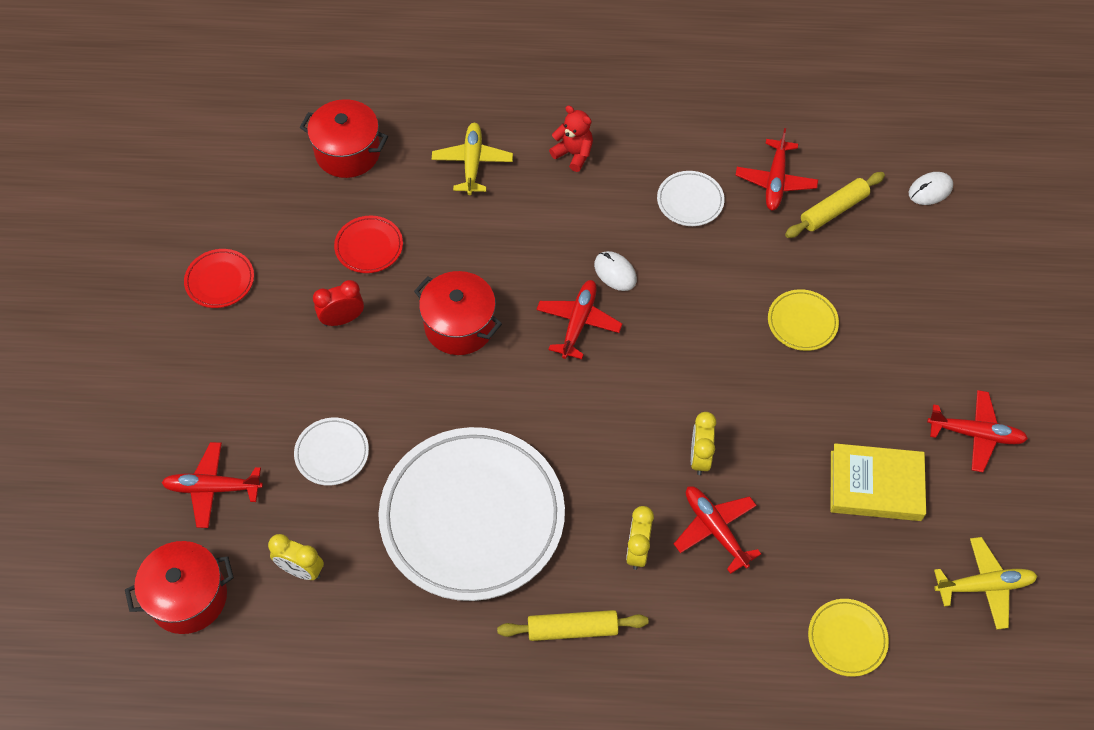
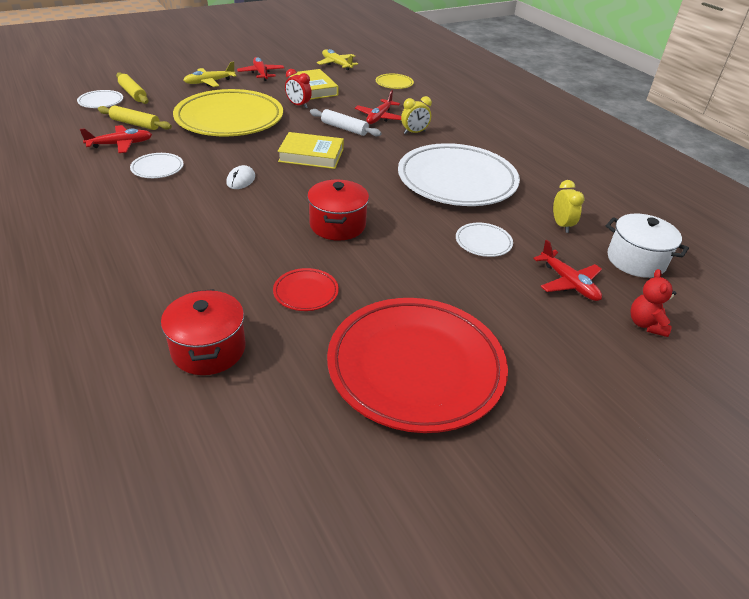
camera: 125 degrees left, 20 degrees down
(188, 597) = (636, 260): red pot -> white pot
(220, 281) = (416, 367): red plate -> red plate, size x2.42
(342, 319) = (383, 279): red clock -> red clock (298, 105)
(472, 163) = (177, 269): yellow plane -> yellow plane (209, 82)
(572, 629) = (474, 139): yellow rolling pin -> yellow rolling pin (133, 94)
(573, 154) = (138, 224): red teddy bear -> red teddy bear (646, 324)
(578, 322) = (292, 182): red plane -> none
(638, 375) = (311, 155): none -> yellow book
(699, 457) = (344, 128): yellow clock -> white rolling pin
(802, 322) = (229, 119): yellow plate -> yellow plate, size x2.42
(930, 190) = (101, 102): white mouse -> white plate

